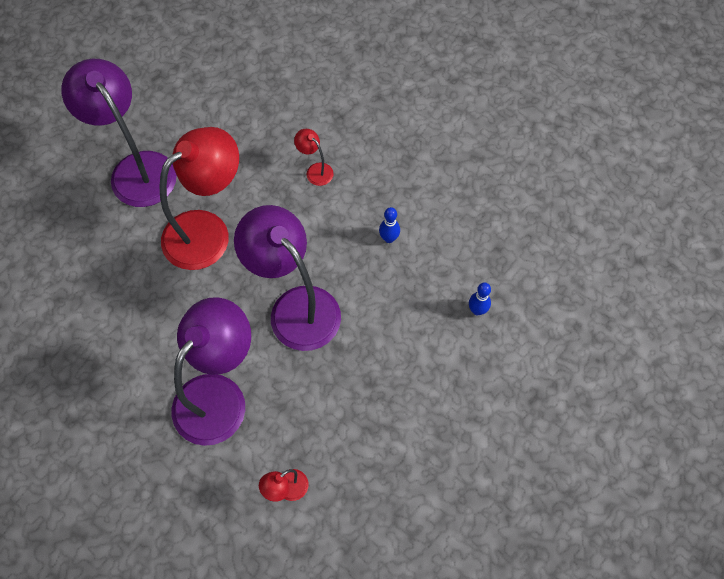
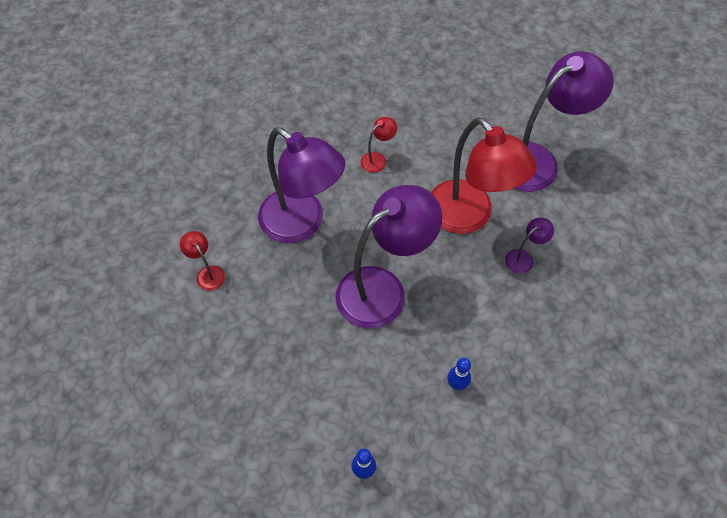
camera: 95 degrees right, 5 degrees down
(254, 183) = (523, 258): none -> purple lamp
(315, 170) = (541, 316): red lamp -> red lamp (377, 159)

